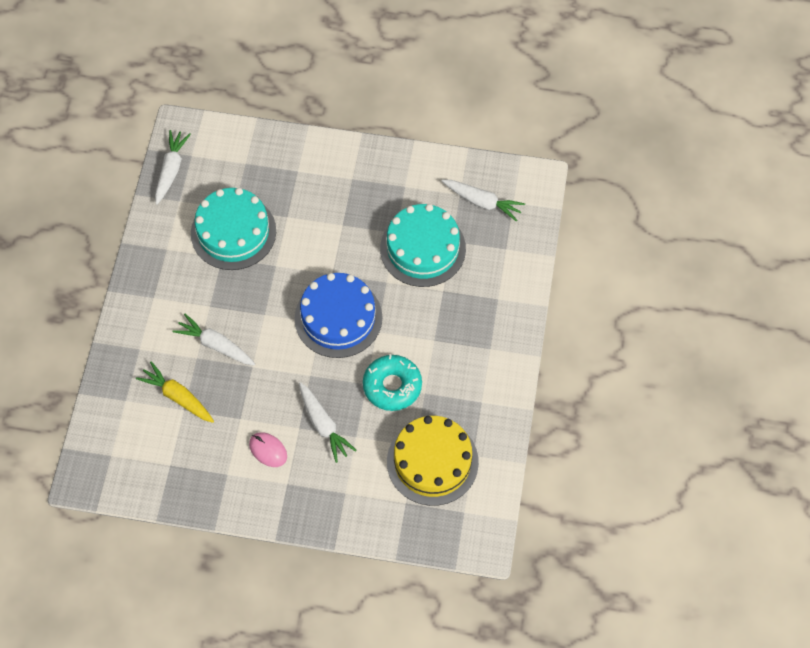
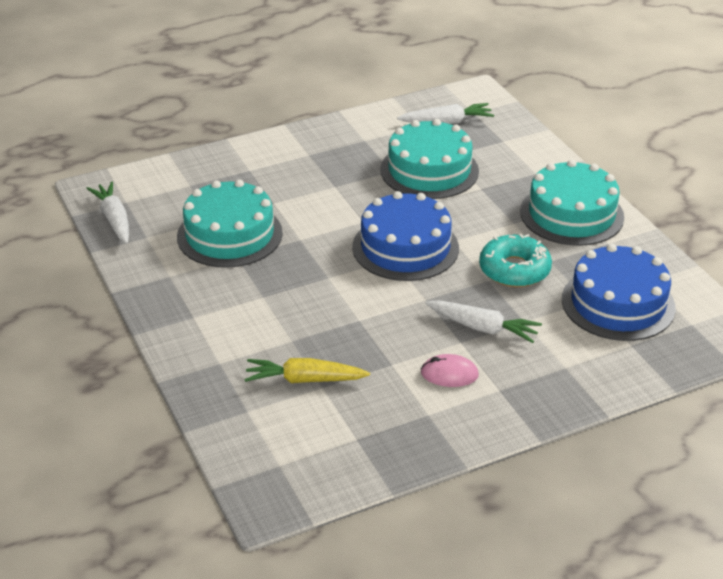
camera: 35 degrees left, 25 degrees down
(215, 345) = (302, 321): white carrot -> none
(432, 462) = (618, 303): yellow cake -> blue cake
(483, 357) = (571, 214): none -> turquoise cake

